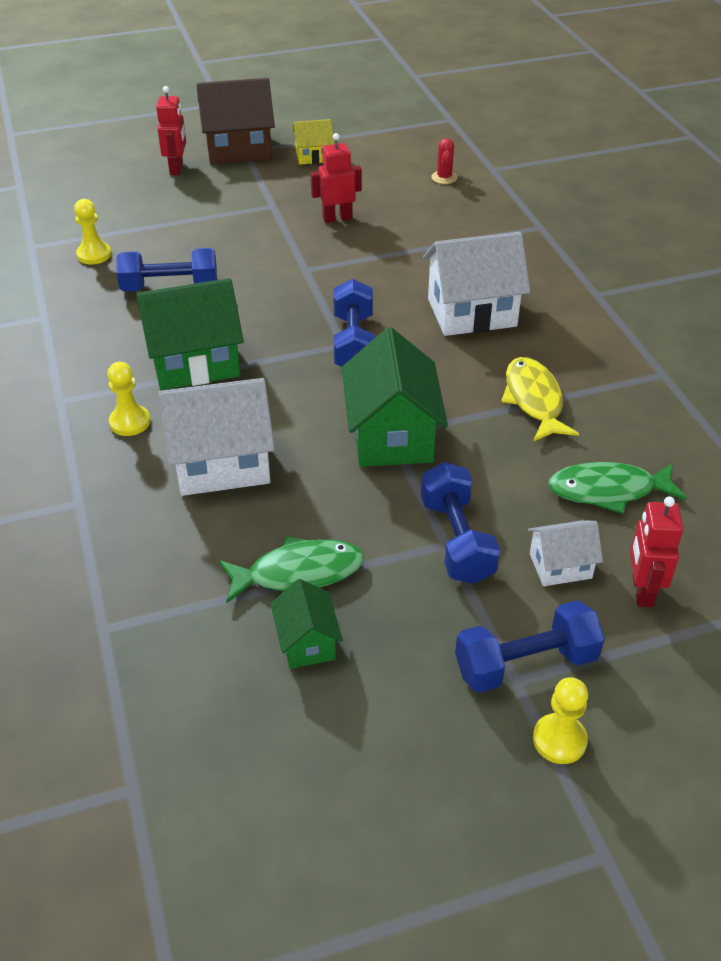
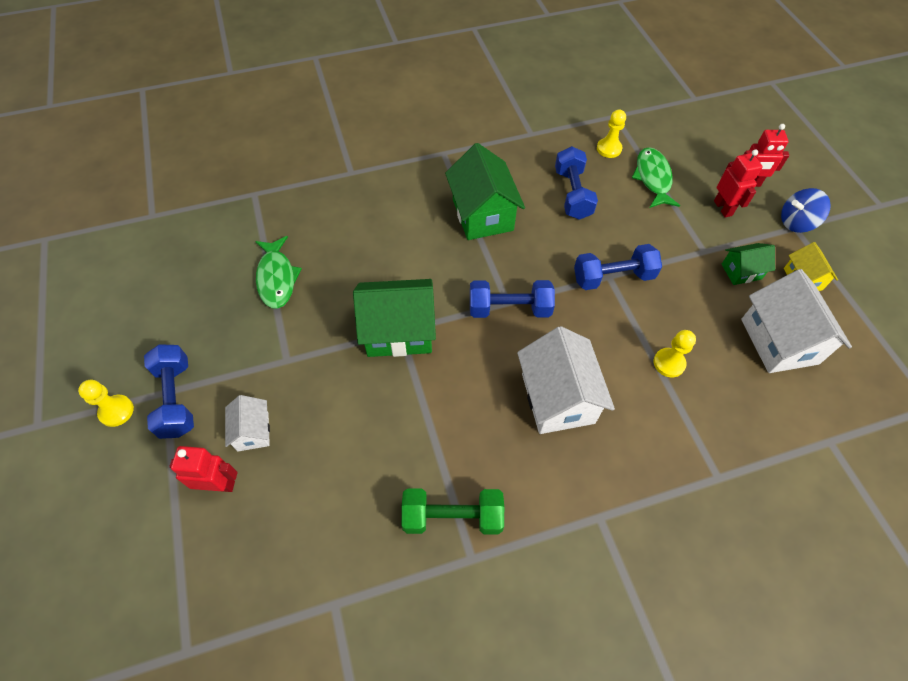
camera: 90 degrees right, 15 degrees up
(130, 422) = (421, 187): yellow pawn -> yellow pawn (669, 363)
(222, 464) = (377, 235): white house -> white house (779, 341)
(238, 149) = (796, 223): brown house -> blue spinning top
(307, 642) = (222, 283): green house -> green house (741, 271)
(337, 218) = (694, 298): red robot -> red robot (723, 208)
(444, 177) = (796, 391): red cactus -> none
(457, 540) = (289, 367): blue dumbbell -> blue dumbbell (613, 277)
(534, 400) = (436, 436): yellow fish -> none
(608, 490) = (323, 479): green fish -> green fish (653, 178)
(624, 387) = (452, 516): none -> green dumbbell

